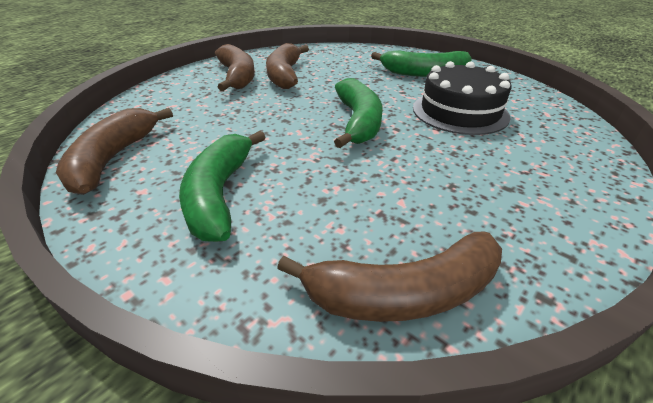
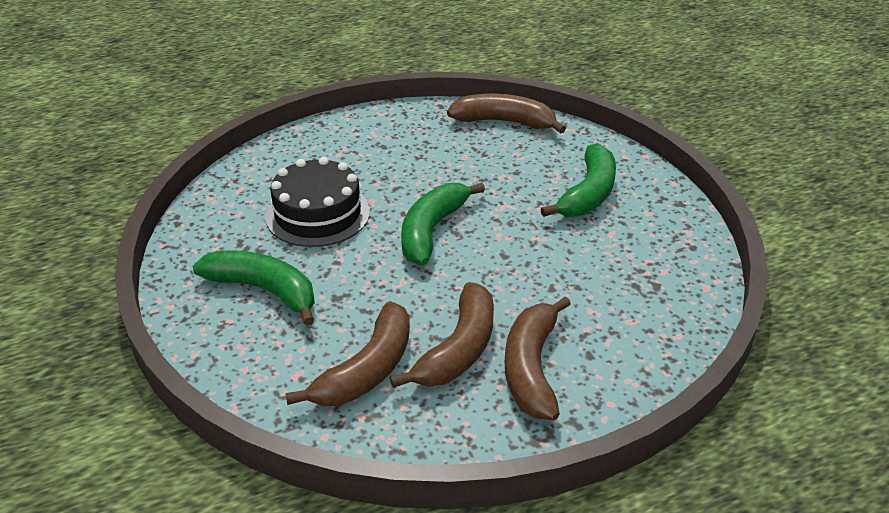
camera: 155 degrees left, 0 degrees up
(114, 158) = (680, 250): brown banana -> brown banana (367, 370)

